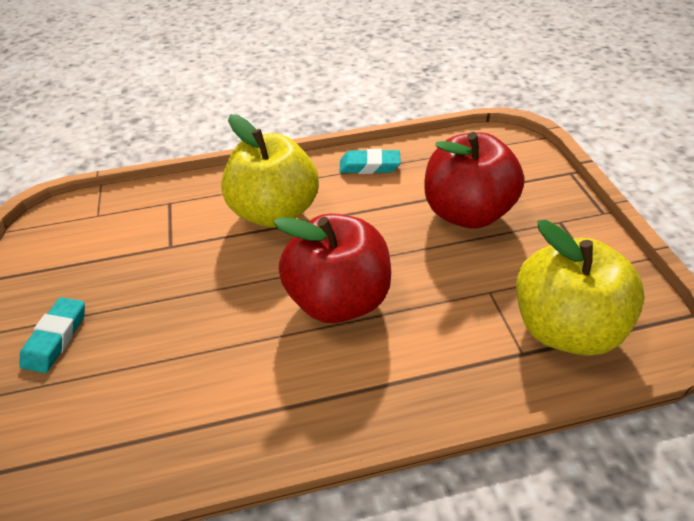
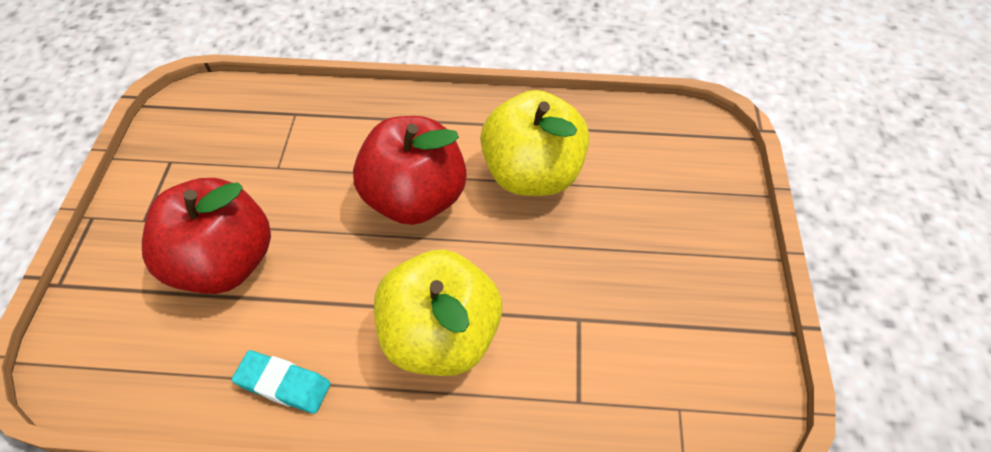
camera: 165 degrees left, 10 degrees up
(56, 338) = (692, 233): turquoise eraser -> none
(564, 327) = (246, 122): yellow apple -> yellow apple (532, 173)

